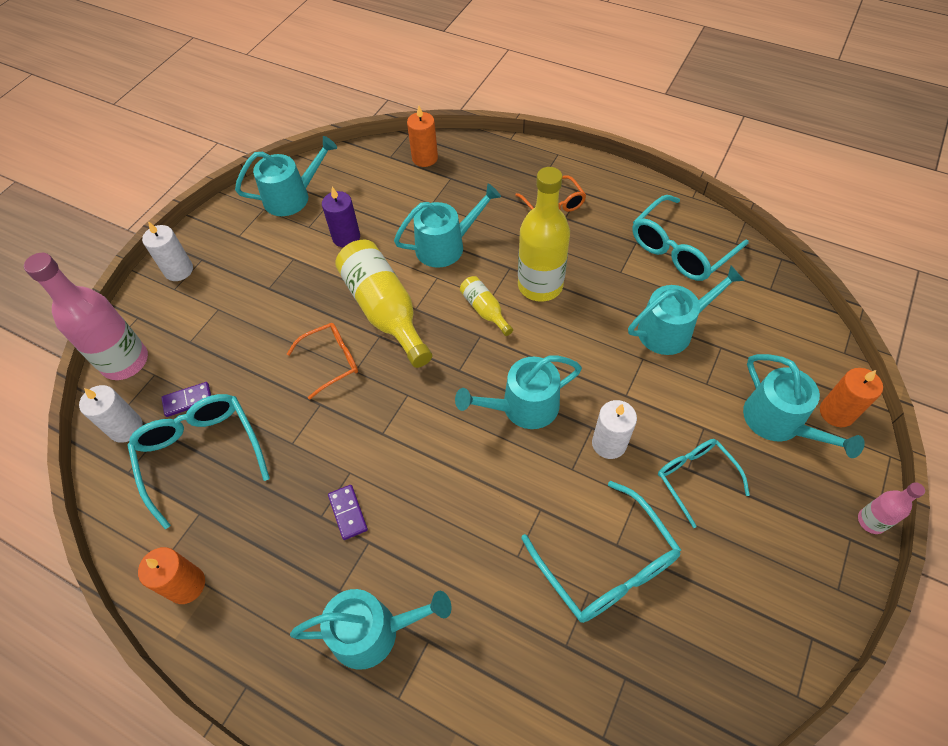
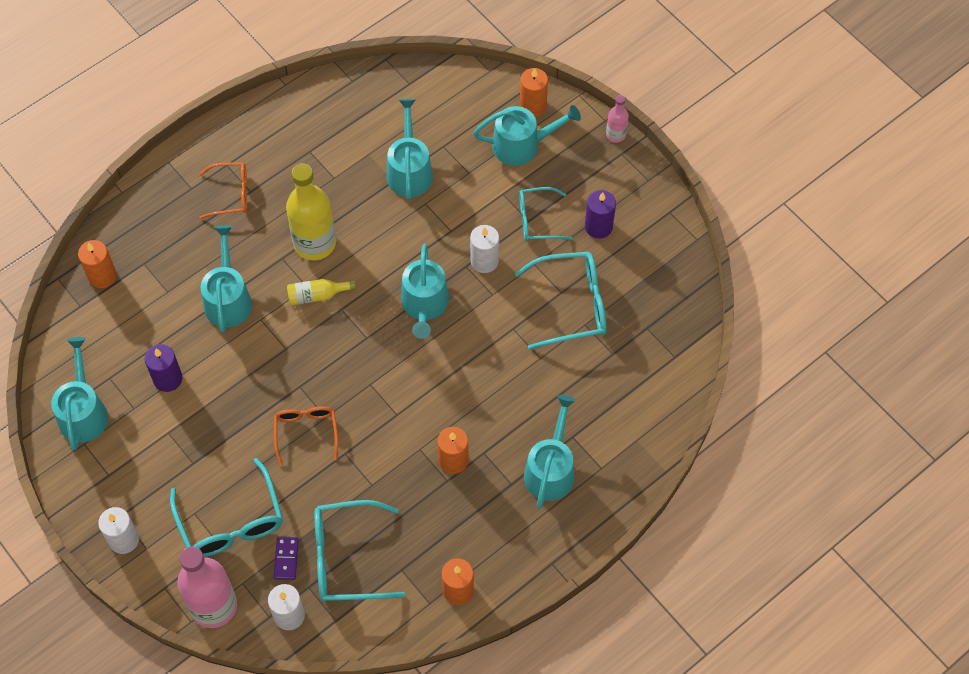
camera: 70 degrees left, 5 degrees up
(348, 513) = (453, 460): purple domino -> orange candle
(385, 311) = (275, 373): yellow bottle -> none
(680, 249) = (336, 123): turquoise glasses -> turquoise glasses (231, 522)
(731, 553) = (598, 227): none -> purple candle

